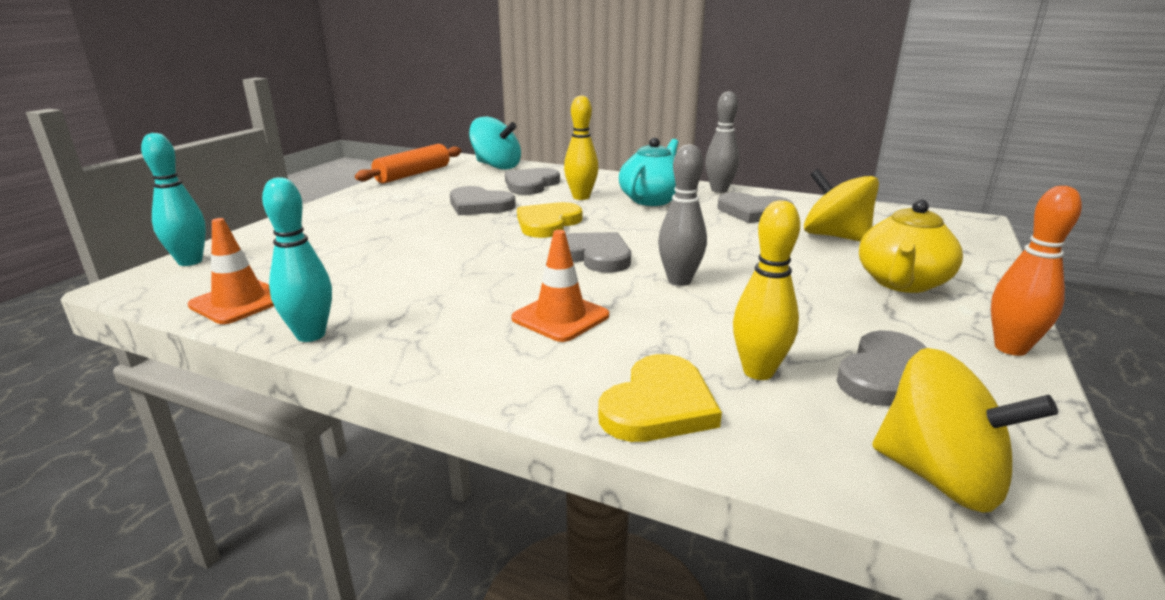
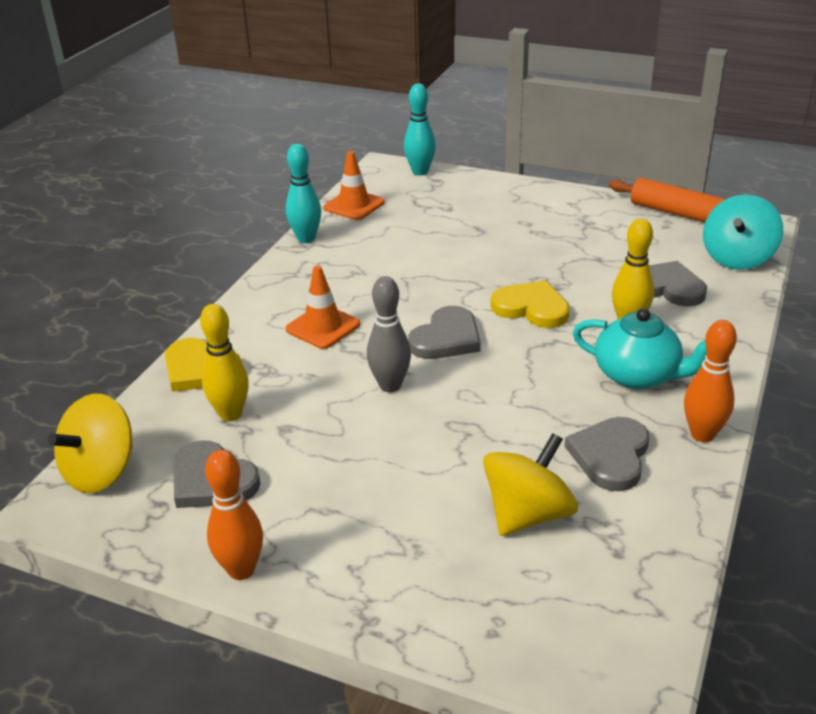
camera: 90 degrees right, 10 degrees up
(479, 205) = (579, 264): grey heart -> none
(719, 190) = (702, 434): grey bowling pin -> orange bowling pin
(902, 283) = (386, 537): yellow teapot -> none

